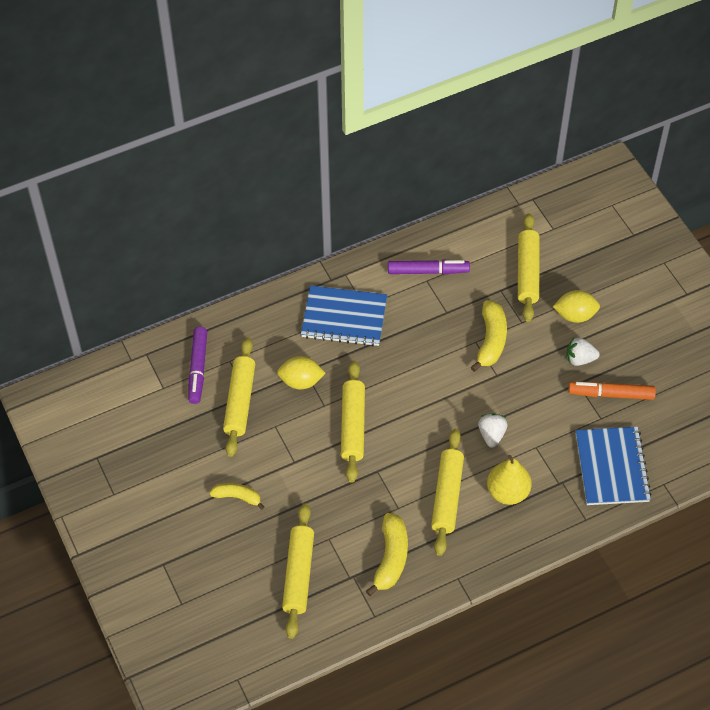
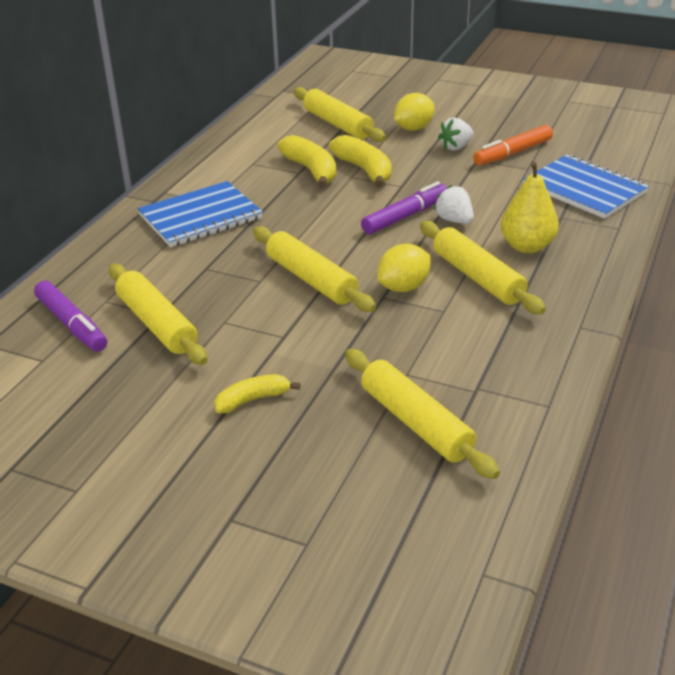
camera: 40 degrees left, 20 degrees down
(301, 381) = (211, 277): yellow lemon -> yellow lemon (403, 287)
(391, 558) = (494, 350): yellow banana -> yellow banana (311, 170)
(428, 271) = (246, 158): purple marker -> purple marker (405, 216)

